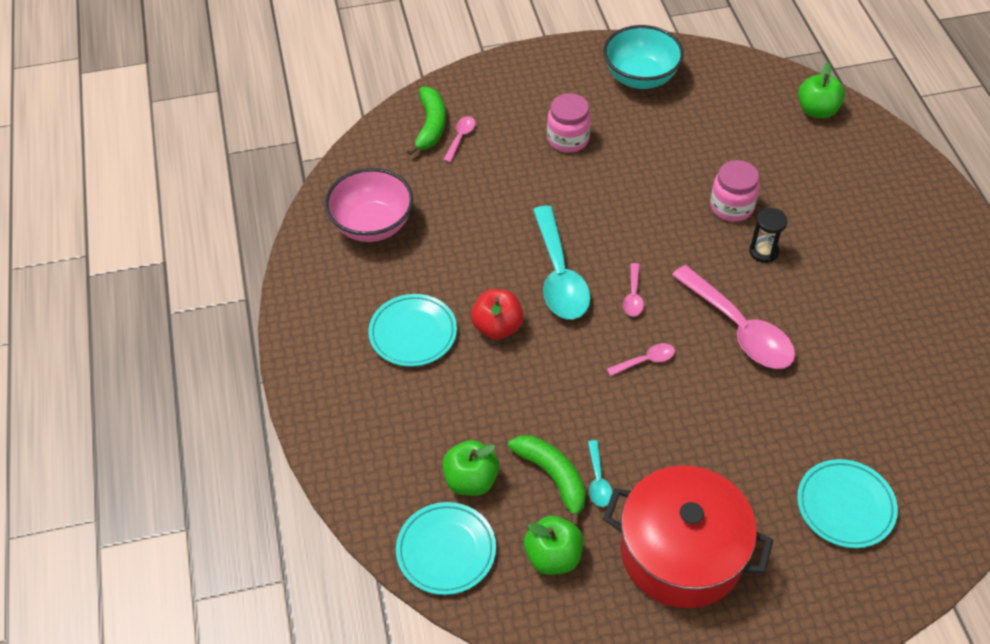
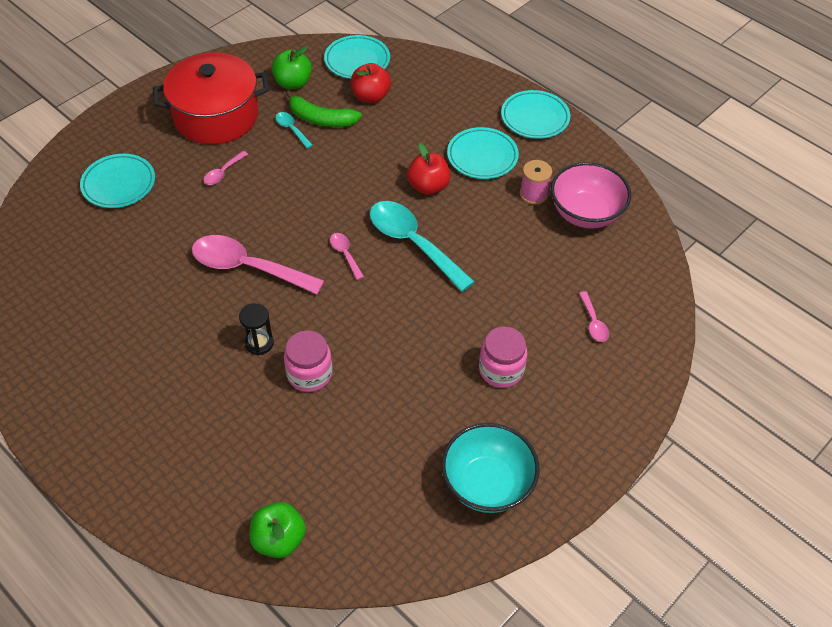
camera: 145 degrees right, 0 degrees up
(314, 351) = (535, 118): none -> turquoise plate
(401, 267) = (533, 194): none -> pink spool
(430, 126) = (629, 321): green banana -> none
(471, 480) = (371, 96): green apple -> red apple
(646, 360) = (306, 213): pink spoon -> pink spoon (223, 173)

